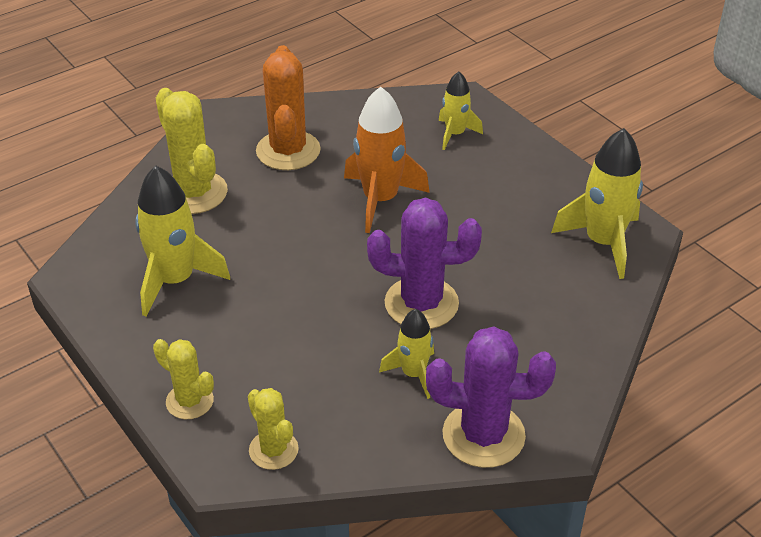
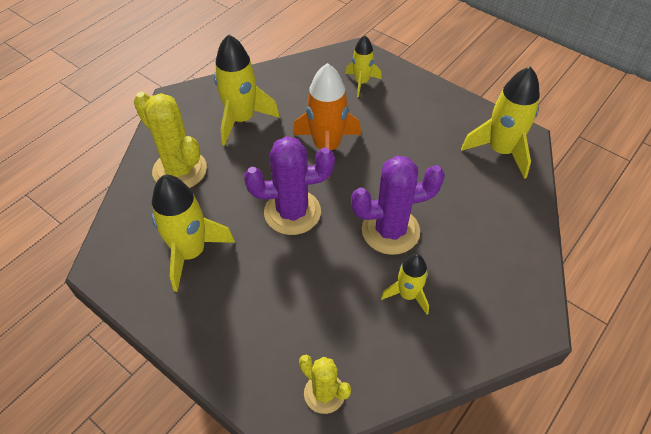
camera: 15 degrees left, 10 degrees up
(189, 401) = (240, 364): yellow cactus -> none
(288, 151) = (242, 119): orange cactus -> yellow rocket
(483, 435) = (480, 337): purple cactus -> purple cactus (292, 212)

